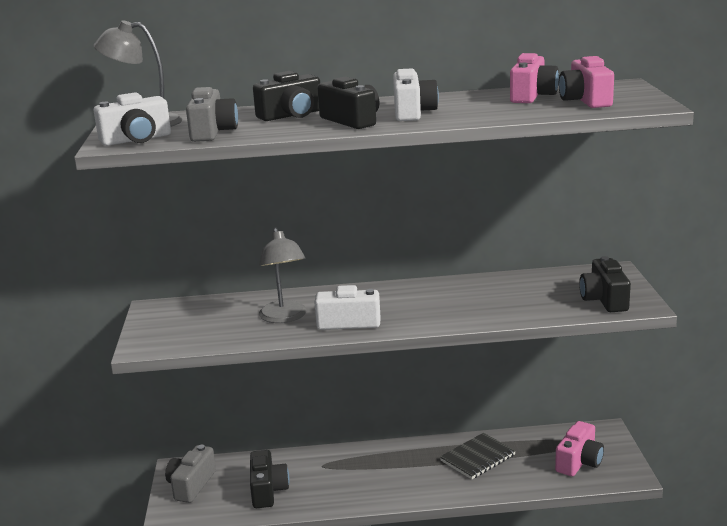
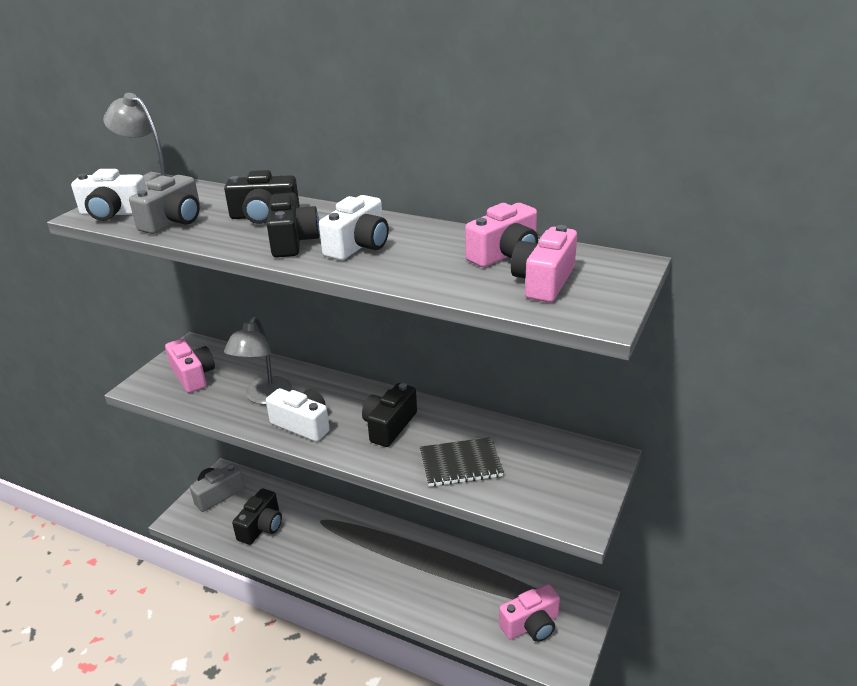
camera: 30 degrees right, 10 degrees up
(189, 325) = (193, 376): none -> pink camera
(478, 458) = (446, 574): black notebook -> black notebook (460, 464)
(604, 300) = (552, 496): black camera -> black camera (389, 426)

